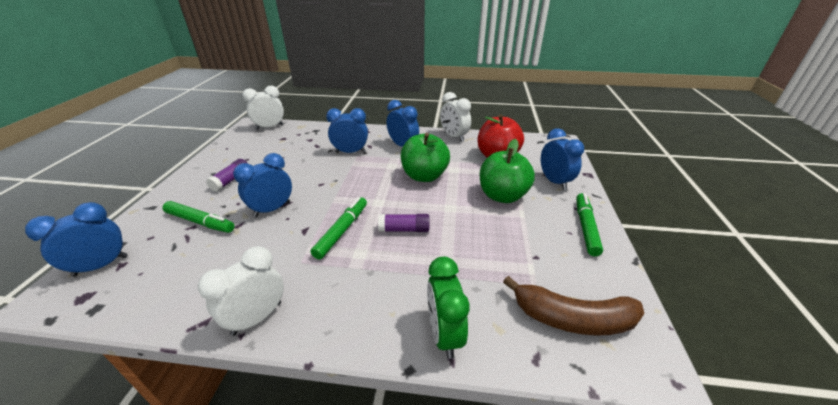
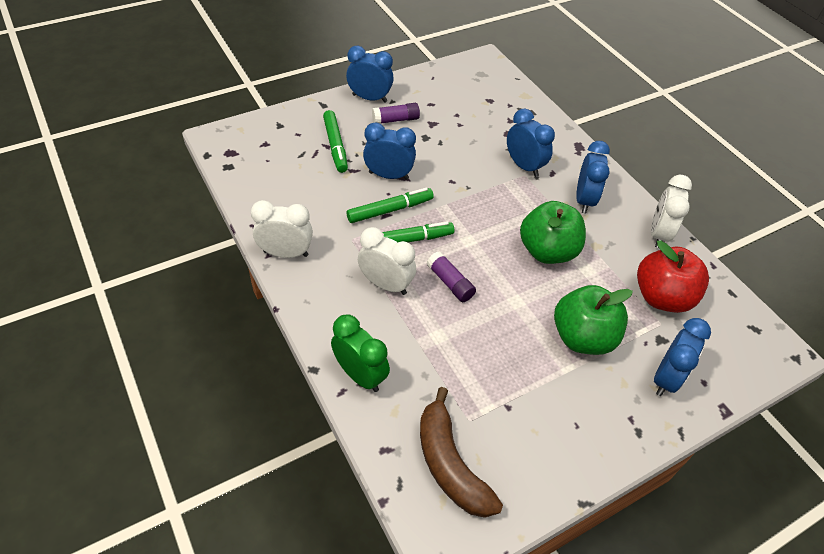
camera: 50 degrees right, 15 degrees up
(101, 266) = (256, 135): blue clock -> blue clock (369, 98)
(270, 127) = (496, 76): white clock -> white clock (386, 284)
(444, 334) = (360, 375): green clock -> green clock turned 90 degrees clockwise
(586, 227) = (601, 439): green marker -> green marker (390, 210)

